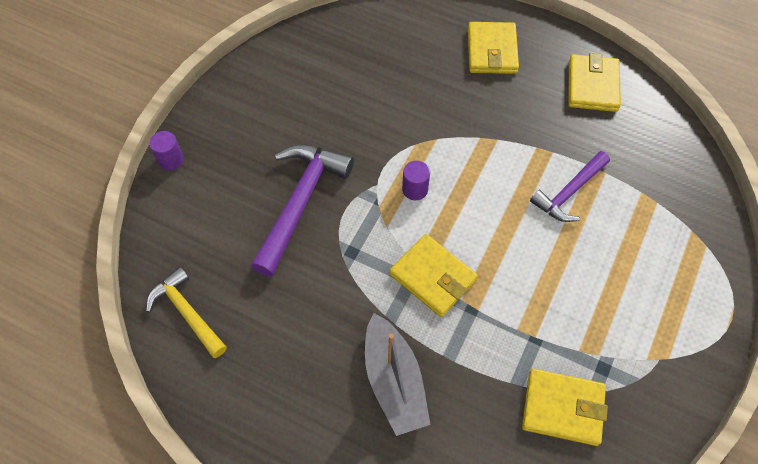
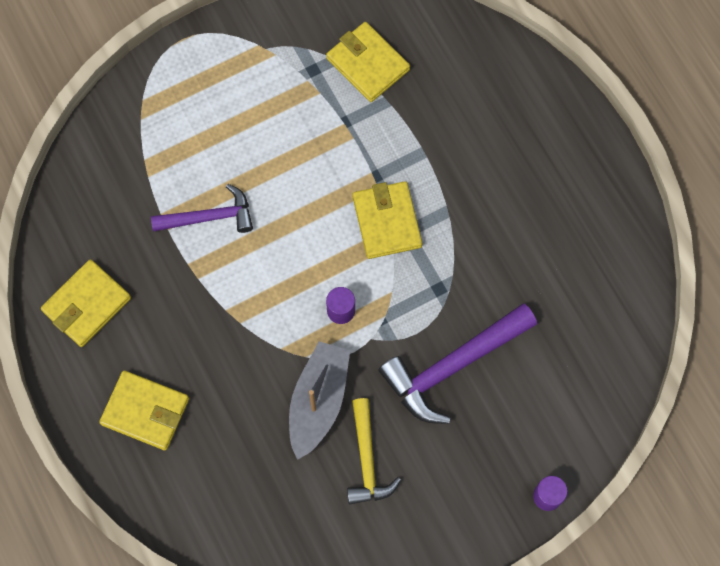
camera: 145 degrees left, 10 degrees up
(187, 313) = (612, 325): yellow hammer -> yellow hammer (367, 459)
(394, 381) = (479, 162): grey boat -> grey boat (318, 401)
(492, 51) = (145, 411): yellow wallet -> yellow wallet turned 75 degrees clockwise

